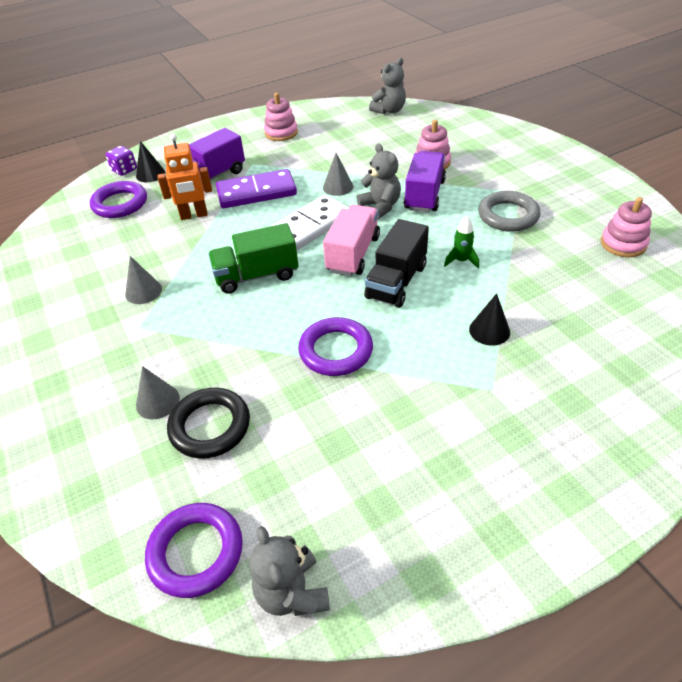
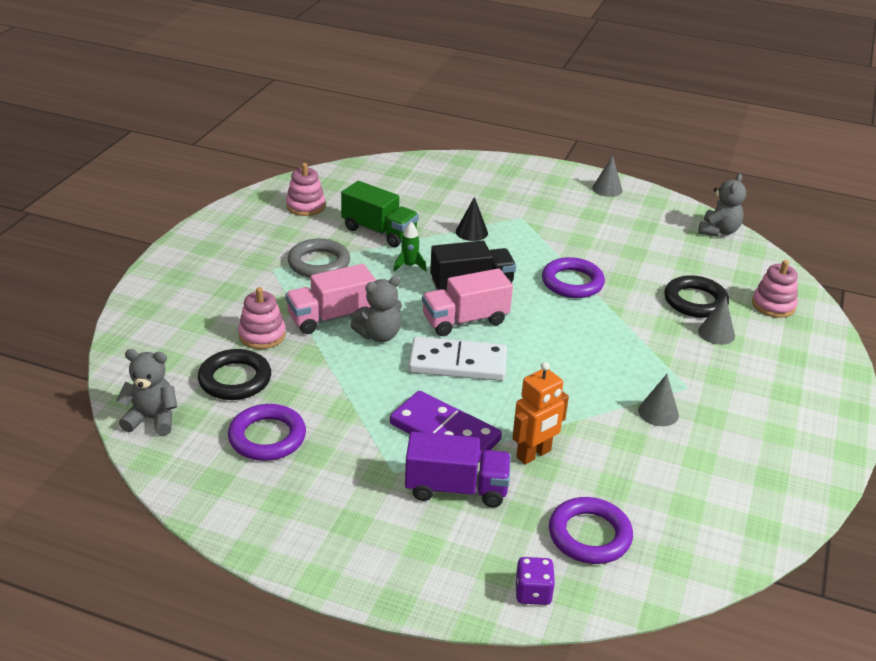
camera: 135 degrees left, 10 degrees down
(150, 174) = (511, 556): black cone -> none
(194, 215) = (534, 454): orange robot -> orange robot turned 105 degrees clockwise
(196, 552) = (752, 265): purple ring -> purple ring (267, 437)
(256, 275) = (555, 358): green truck -> green truck (379, 231)
(281, 133) = (296, 490): pink stacking toy -> pink stacking toy (773, 305)
(338, 187) = (373, 378): grey cone -> grey cone (607, 189)
(380, 207) = (379, 335): grey teddy bear -> grey teddy bear turned 135 degrees counterclockwise
(395, 141) = (235, 379): none -> black ring
(424, 195) = (331, 317): purple truck -> pink truck

